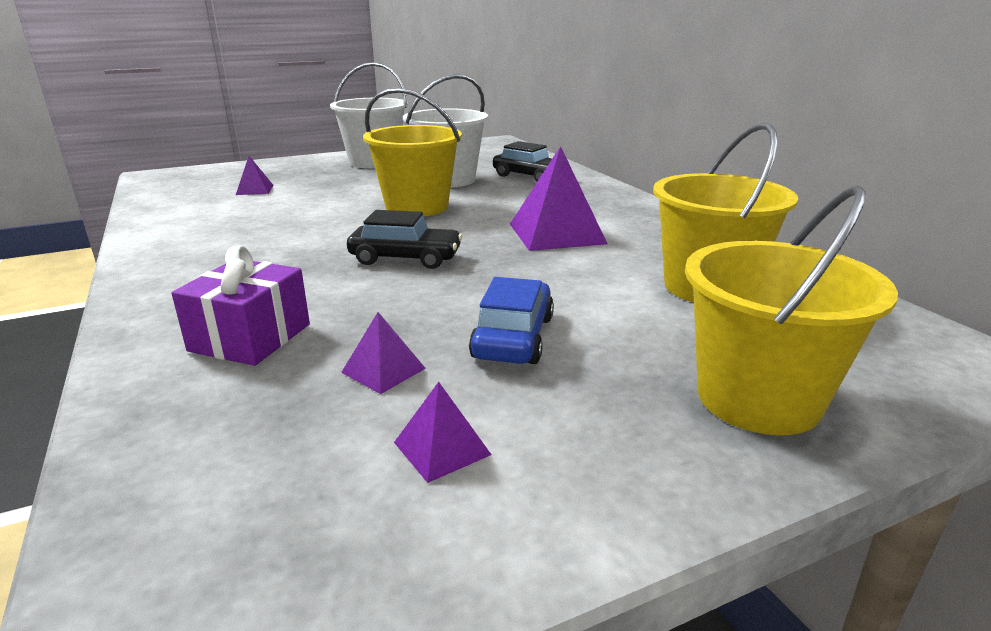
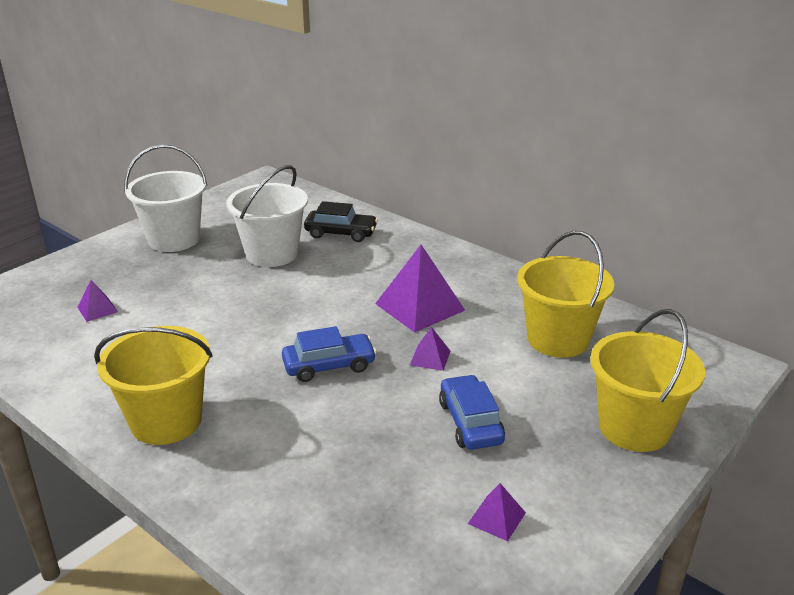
camera: 25 degrees left, 5 degrees up
(250, 337) = (295, 477): purple gift -> none
(383, 370) = (413, 475): purple pyramid -> purple pyramid (430, 358)
(405, 258) = (329, 365): black car -> blue car
(417, 207) = (279, 299): yellow bucket -> yellow bucket (166, 421)

